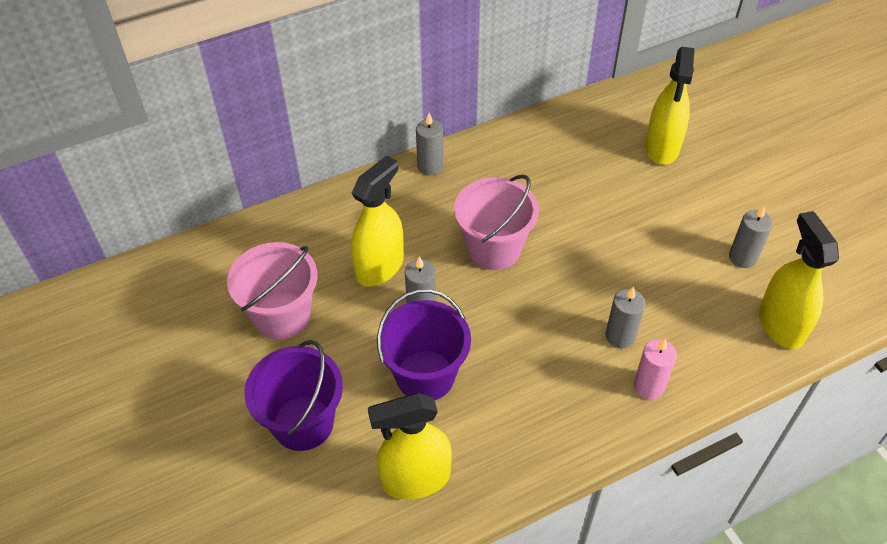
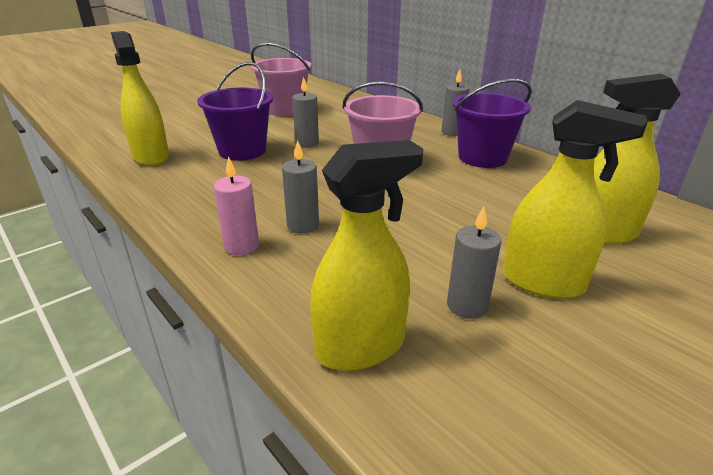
camera: 75 degrees right, 20 degrees down
(303, 423) = (201, 123): purple bucket -> purple bucket (482, 158)
(380, 267) = (338, 128): yellow spray bottle -> yellow spray bottle (543, 282)

